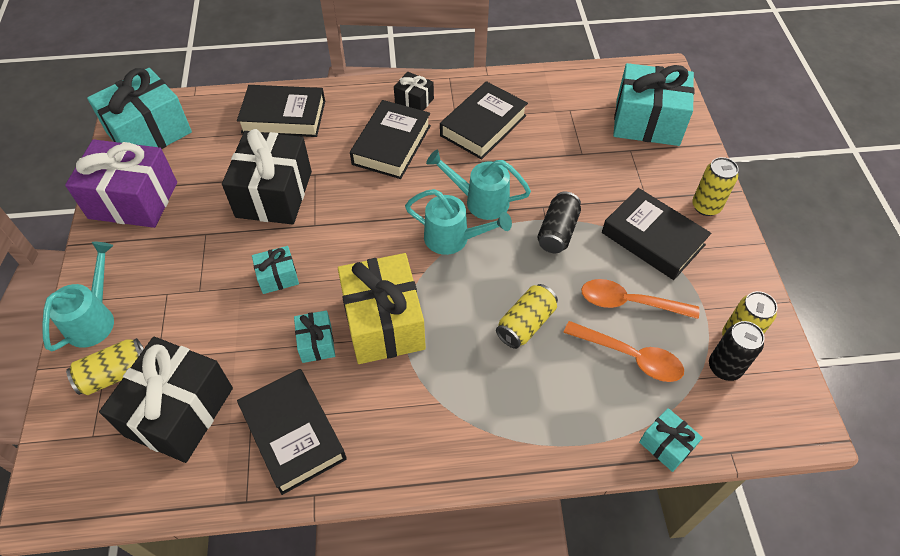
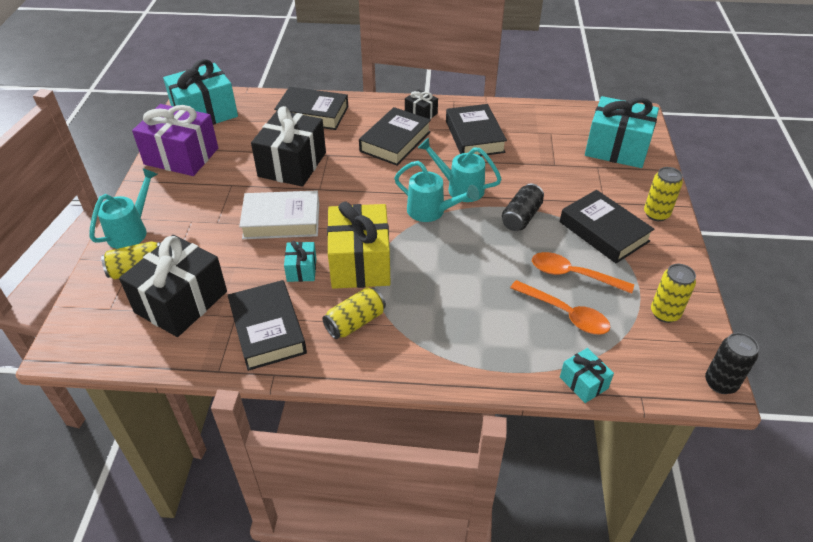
camera: 10 degrees right, 10 degrees down
(278, 277) = (281, 220): turquoise gift -> white book
(483, 125) = (474, 136): black book -> black book turned 60 degrees counterclockwise
(525, 324) = (479, 278): yellow can -> yellow can (355, 322)
(724, 367) = (648, 333): black can -> black can (720, 383)

